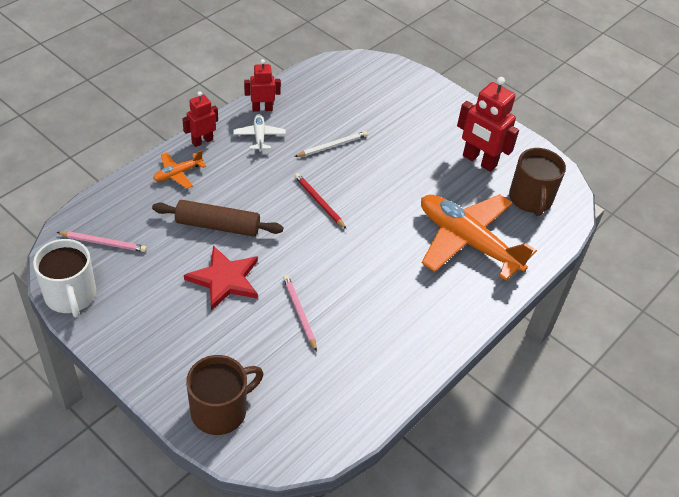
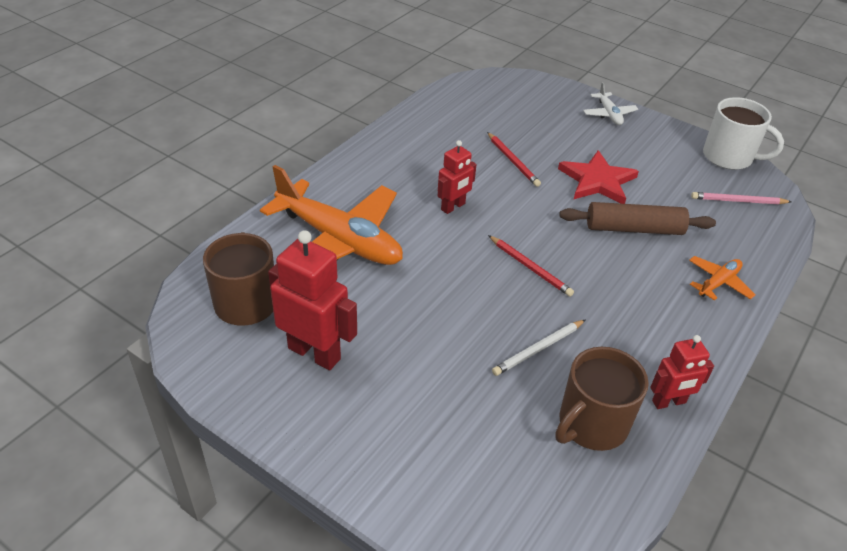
camera: 175 degrees right, 5 degrees down
(70, 296) = (729, 157): white mug -> white mug turned 150 degrees clockwise
(202, 141) = (719, 332): red robot -> red robot (453, 207)
(220, 410) = (551, 98): brown mug -> brown mug (591, 424)
(259, 136) = (647, 351): white plane -> white plane (609, 114)
(299, 313) = (513, 161): pink pencil -> red pencil

